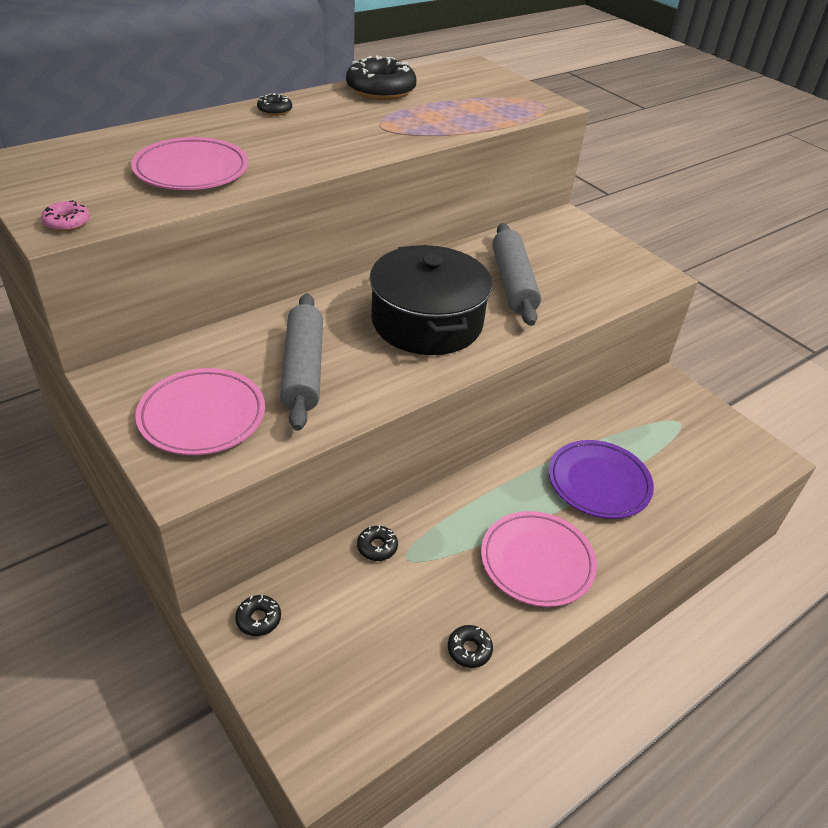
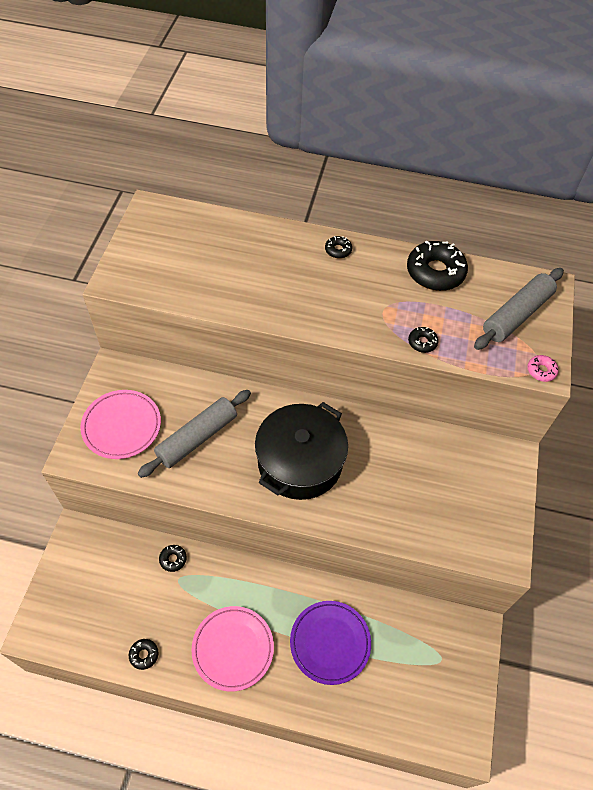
camera: 50 degrees right, 15 degrees up
(67, 222) = (123, 279): pink donut -> pink donut (541, 371)
(191, 170) = (225, 277): pink plate -> none
(258, 619) = (85, 543): black donut -> black donut (422, 342)
(513, 283) = (392, 477): grey rolling pin -> grey rolling pin (516, 315)

